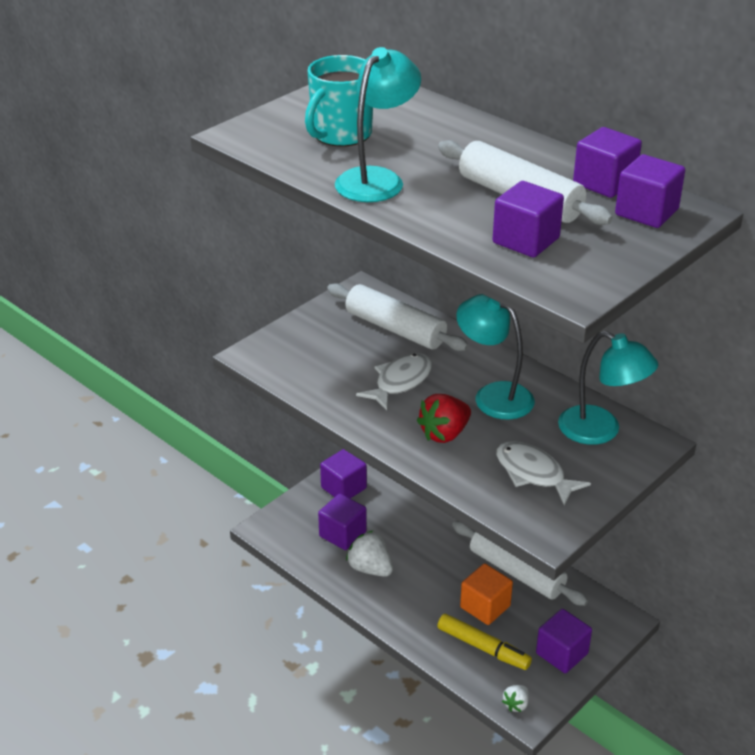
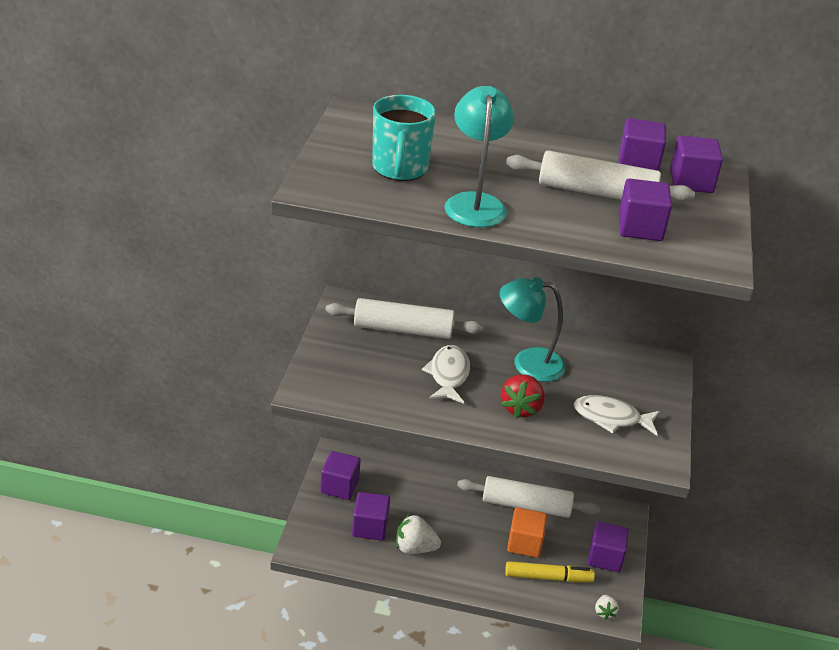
camera: 35 degrees left, 0 degrees up
(600, 431) = (625, 366): turquoise lamp -> none

